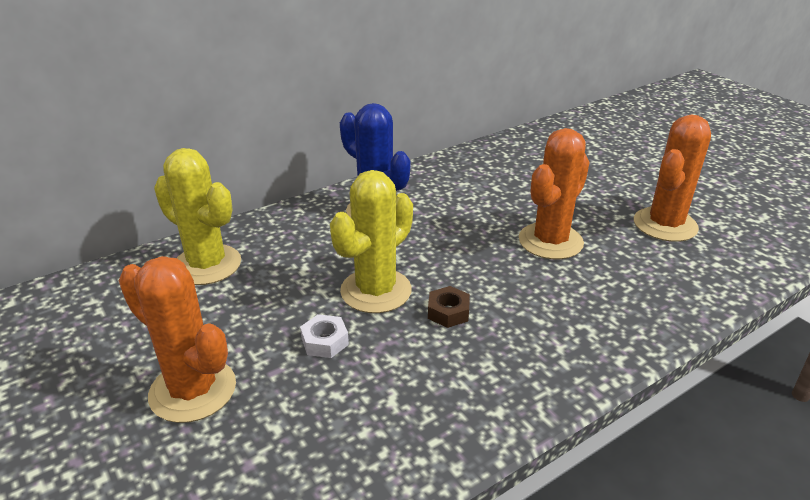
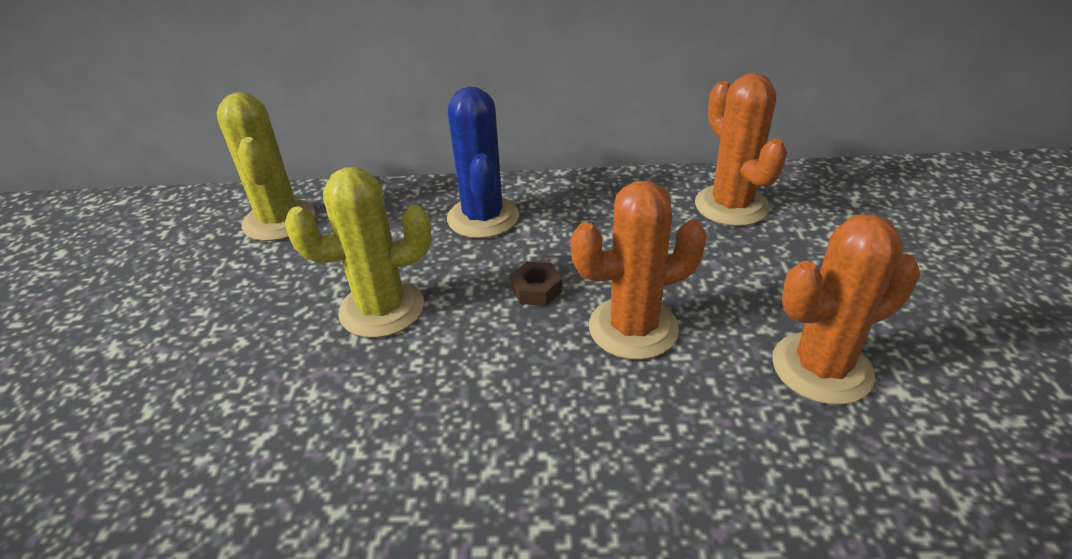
camera: 35 degrees right, 5 degrees up
(193, 390) = (136, 340): orange cactus -> orange cactus (731, 206)
(325, 341) = (278, 343): white nut -> none
(448, 312) = (421, 366): brown nut -> brown nut (536, 289)

